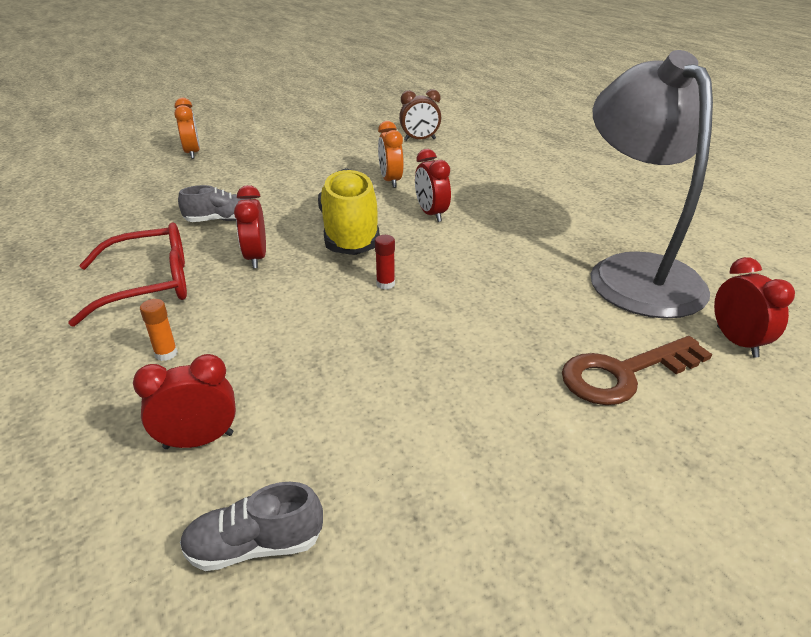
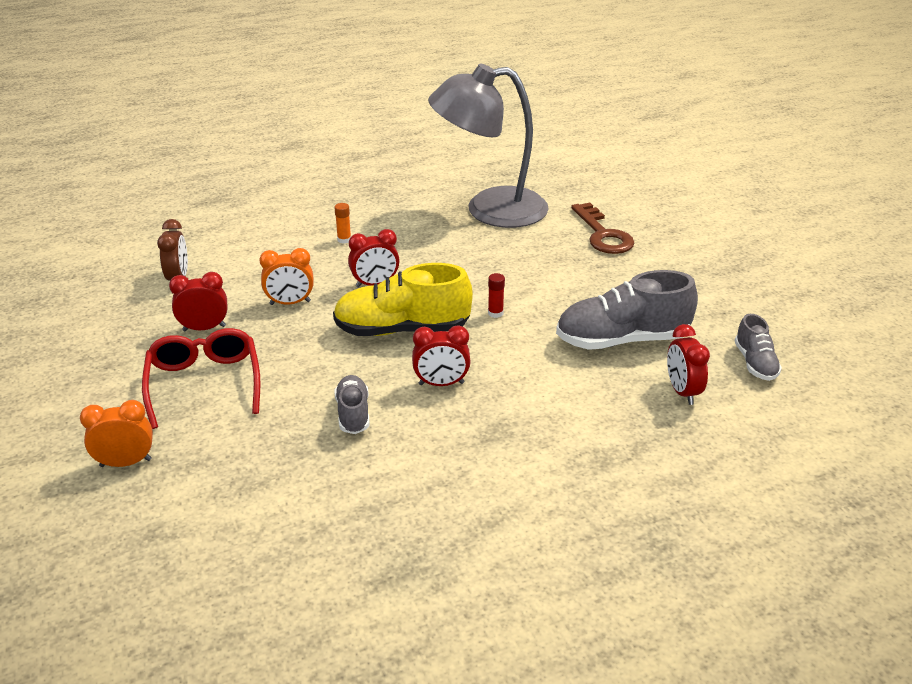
camera: 85 degrees left, 0 degrees up
(150, 284) = (483, 446): red glasses -> red glasses (204, 383)
(166, 354) = (590, 420): orange glue stick -> orange glue stick (344, 240)
(329, 385) = (622, 340): none -> grey shoe
(737, 342) = (571, 194): red clock -> red clock (204, 328)

